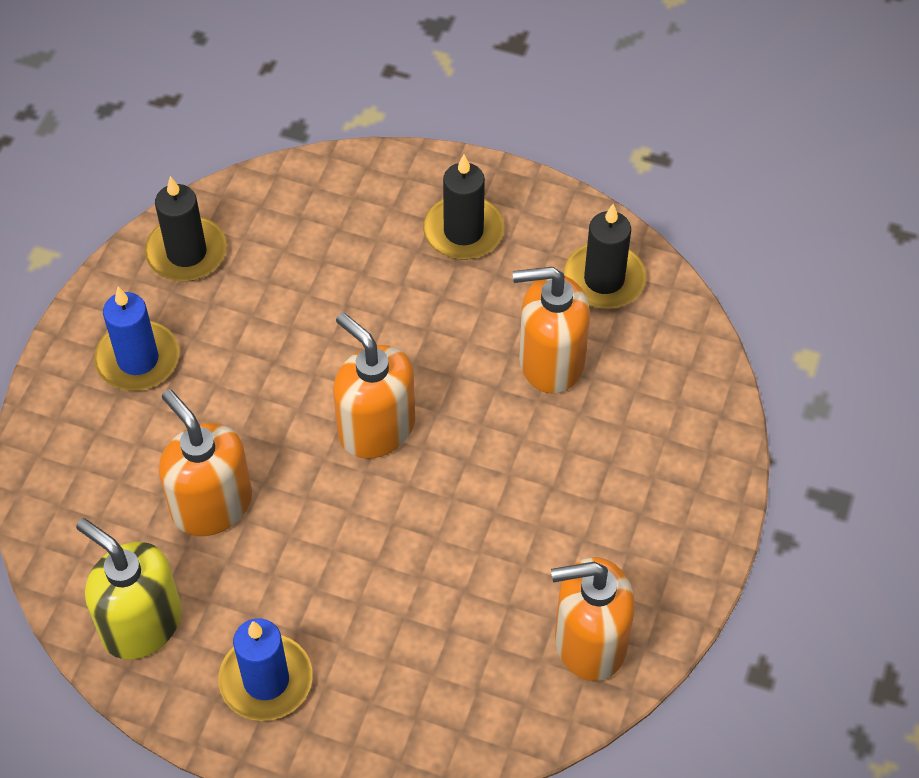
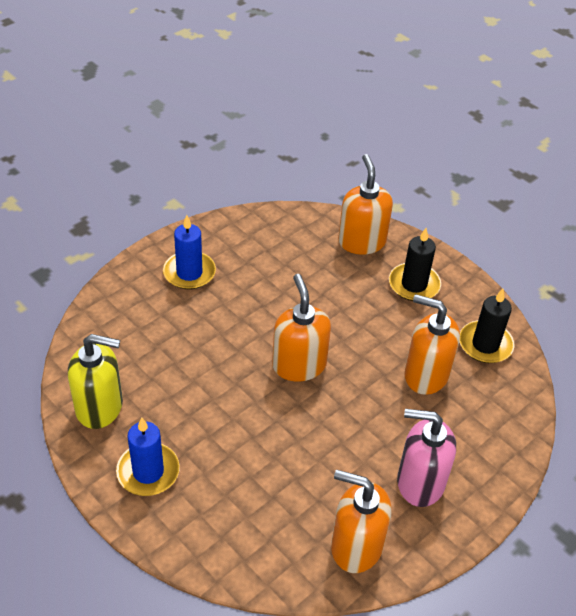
camera: 25 degrees right, 10 degrees down
(141, 623) = (100, 407): yellow soap dispenser -> yellow soap dispenser turned 120 degrees clockwise
(186, 252) = (250, 232): black candle -> none
(211, 504) = (180, 363): orange soap dispenser -> orange soap dispenser (361, 241)
(622, 517) = (419, 482): none -> pink soap dispenser

